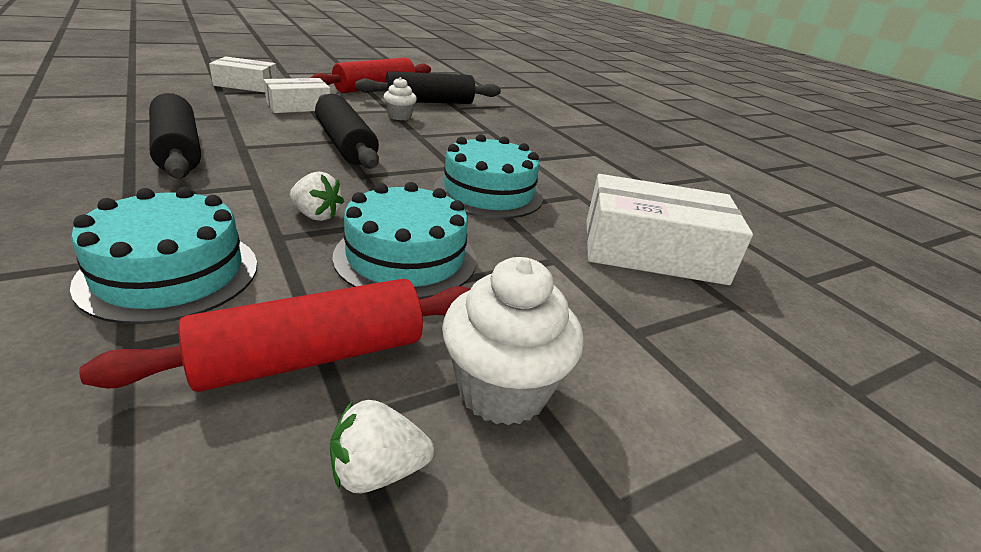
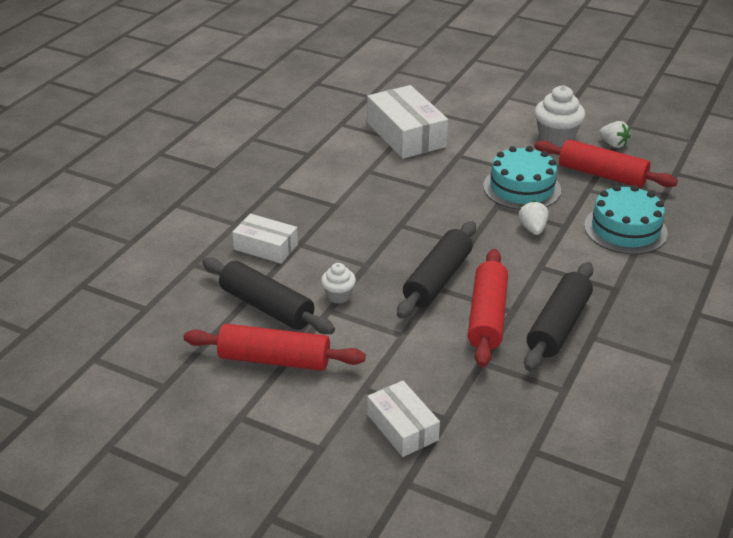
camera: 120 degrees left, 5 degrees up
(261, 137) = (487, 317): none -> red rolling pin
(298, 106) = (403, 354): white box -> white box (266, 247)
(488, 192) = (417, 197): turquoise cake -> none

